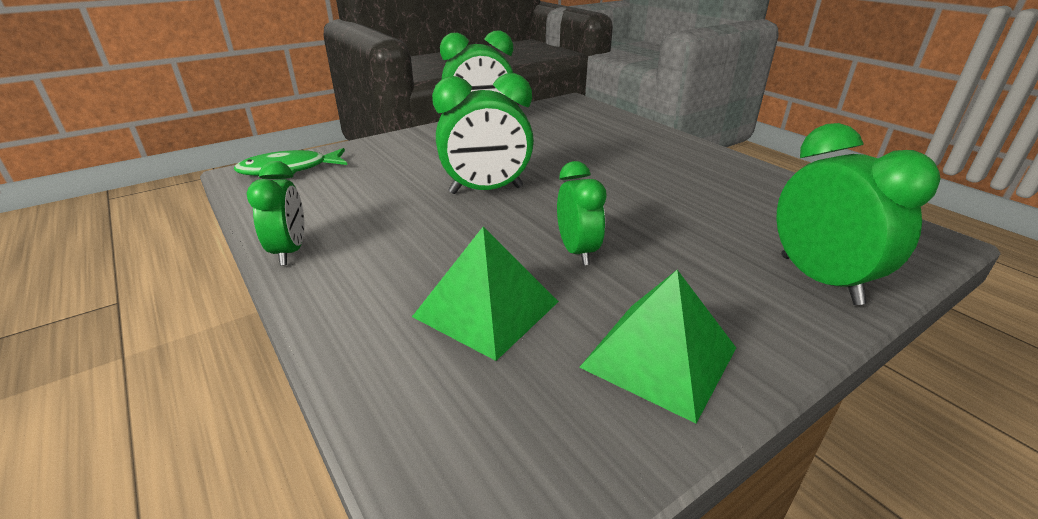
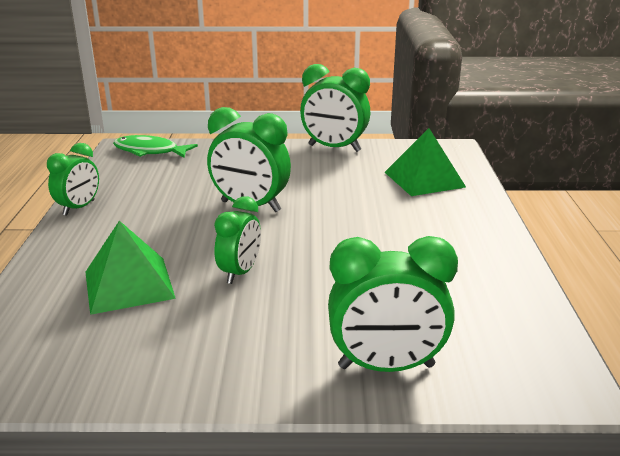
camera: 35 degrees right, 5 degrees down
(659, 357) = (178, 356): green pyramid -> green pyramid (424, 179)
(819, 279) = (386, 366): green clock -> green clock turned 75 degrees clockwise

